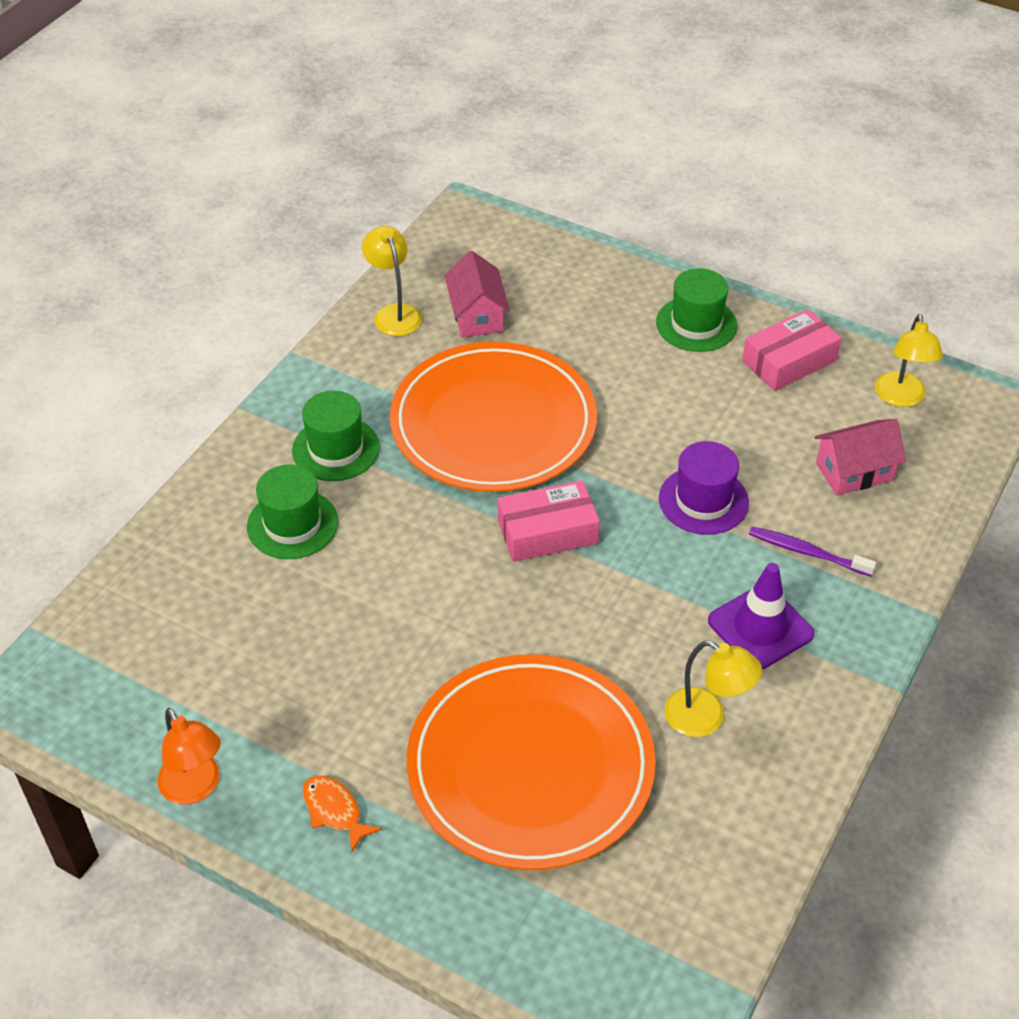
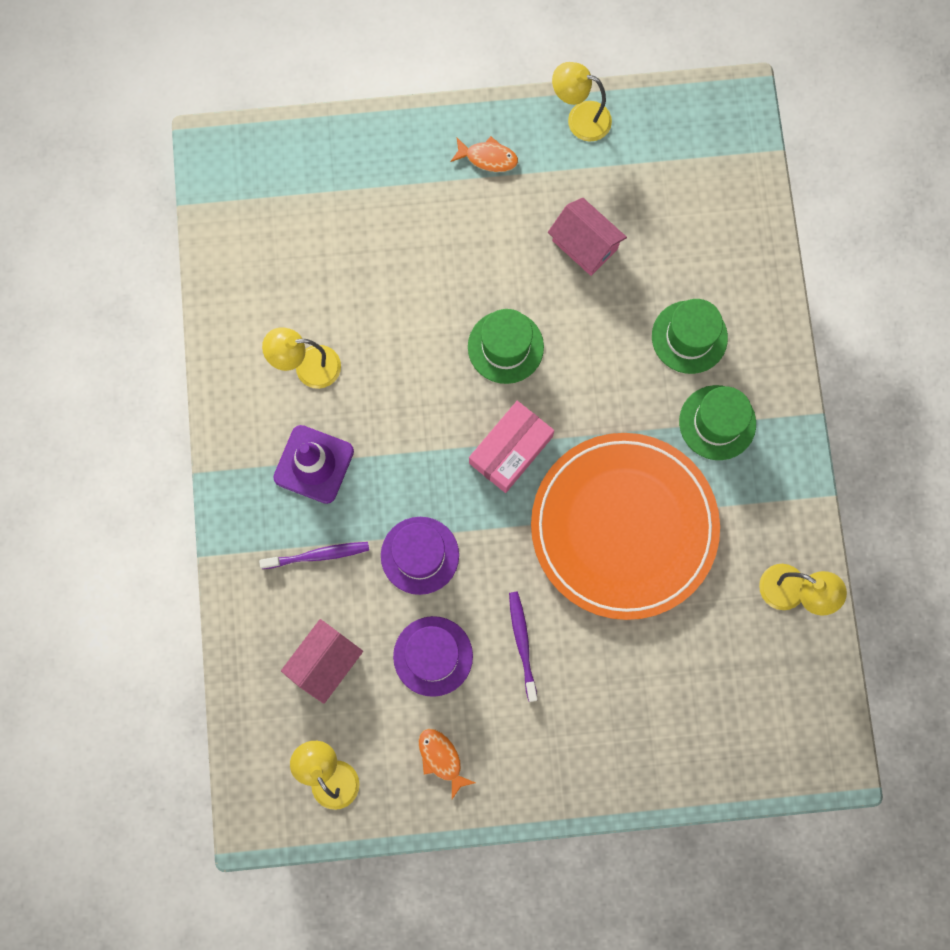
camera: 145 degrees right, 30 degrees up
(195, 788) = (580, 118): orange lamp -> yellow lamp
(477, 315) = (725, 637): pink house -> pink house (584, 245)
(530, 765) = (395, 262): orange plate -> none
(656, 395) = (522, 643): none -> purple toothbrush
(696, 324) = (542, 752): green hat -> green hat (505, 347)
(746, 426) = (433, 656): none -> purple hat
(789, 361) = (441, 758): pink box -> orange fish

